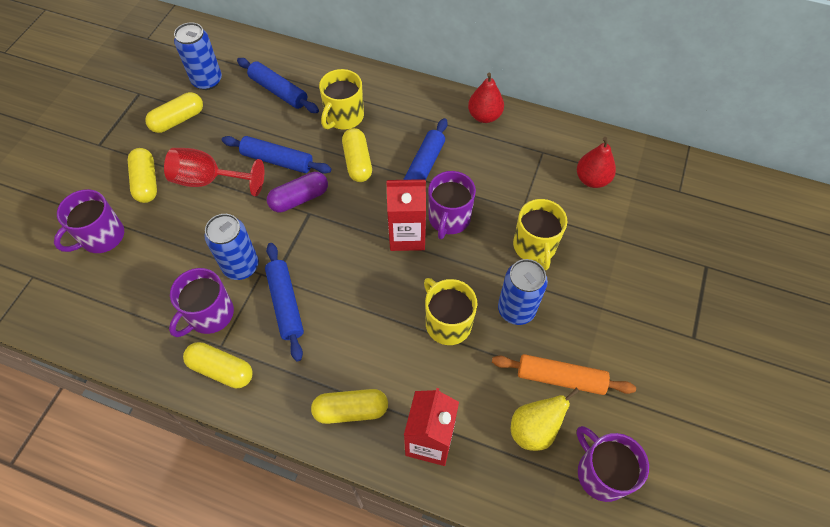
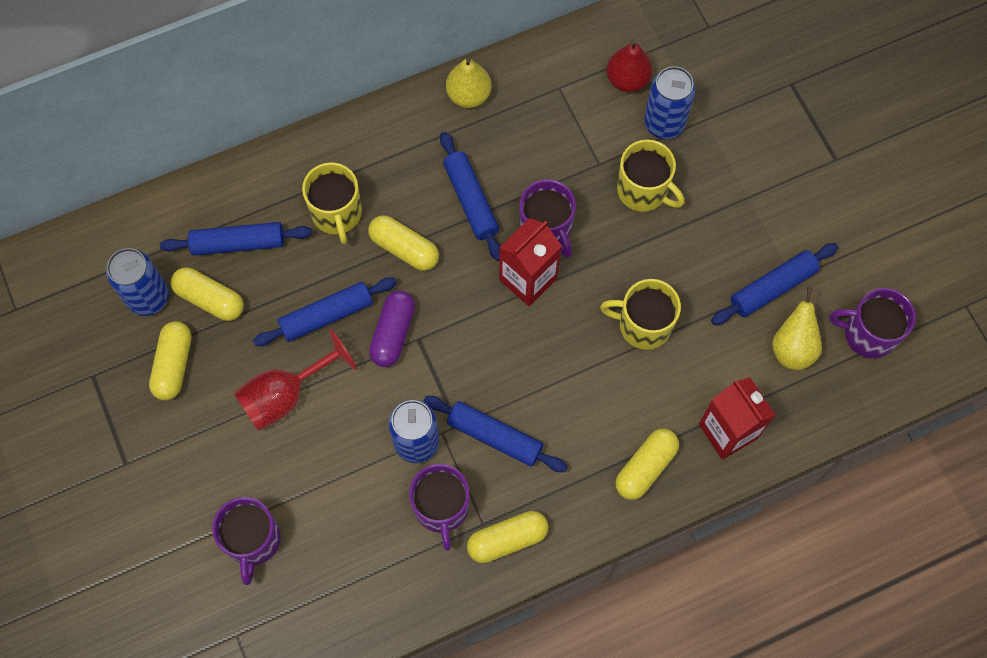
camera: 45 degrees left, 10 degrees up
(146, 182) = (226, 452): yellow capsule -> yellow capsule (210, 299)
(484, 116) = (468, 95): red pear -> yellow pear
(516, 309) = (684, 262): blue can -> blue can (664, 123)
(560, 378) = (772, 288): orange rolling pin -> blue rolling pin

